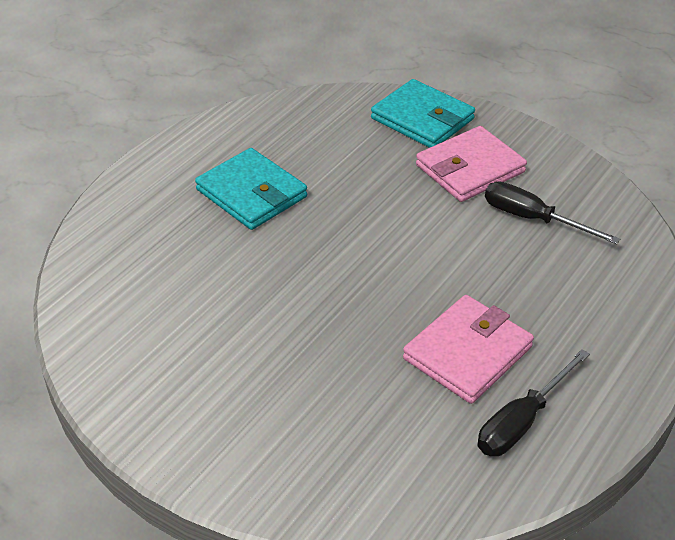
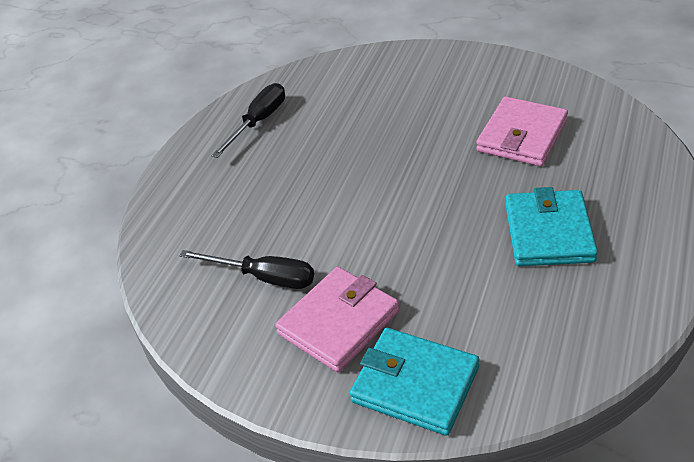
camera: 170 degrees right, 0 degrees up
(251, 193) = (549, 232): turquoise wallet -> turquoise wallet turned 60 degrees clockwise
(467, 353) = (303, 151): pink wallet -> pink wallet (522, 136)

